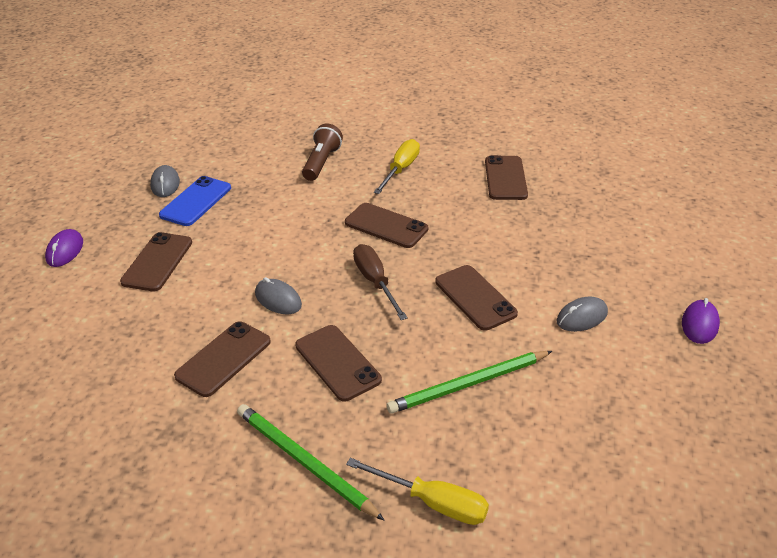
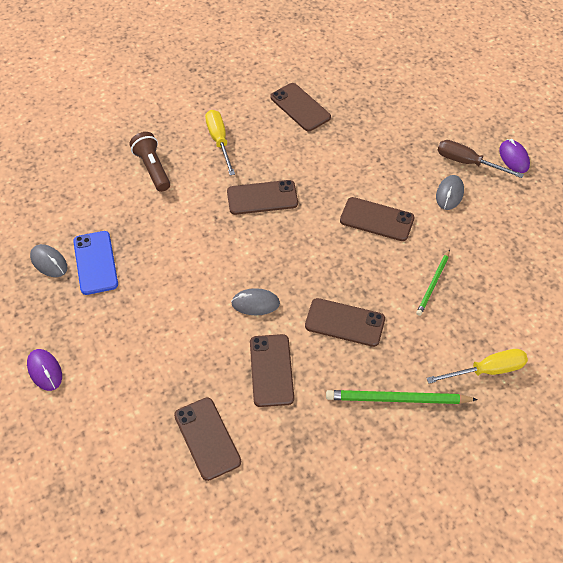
camera: 40 degrees left, 15 degrees up
(157, 262) = (132, 332): brown phone -> brown phone (207, 438)
(375, 282) = (304, 248): brown screwdriver -> brown screwdriver (468, 163)
(468, 384) = (433, 284): green pencil -> green pencil, size x0.63

